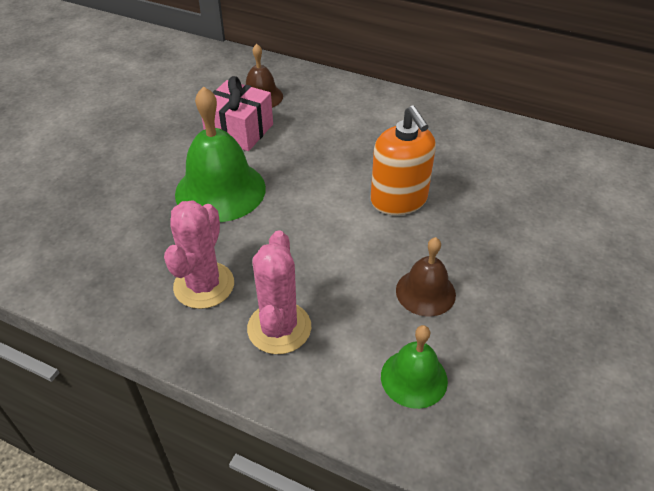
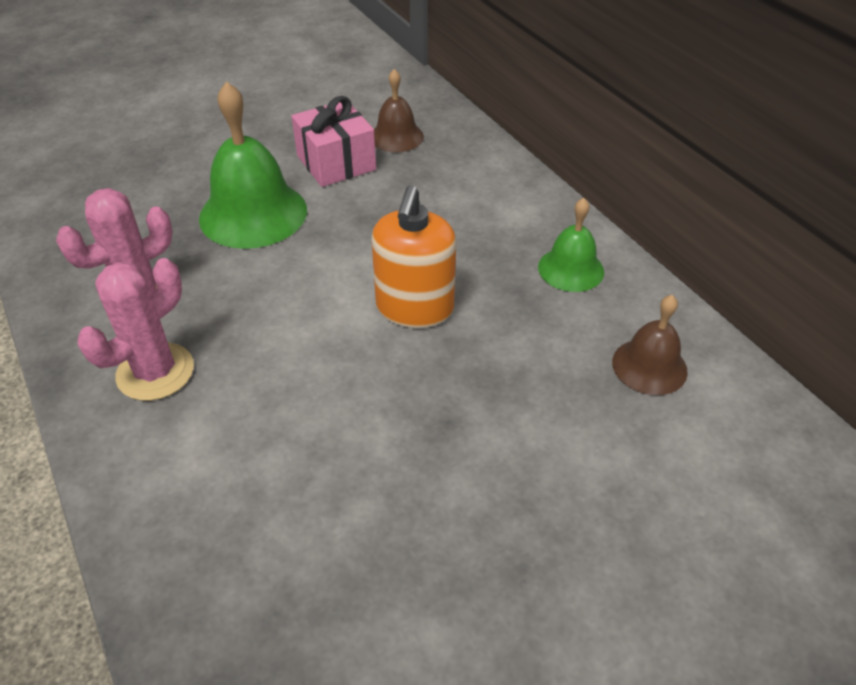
camera: 35 degrees right, 0 degrees up
(414, 378) = (216, 497): green bell -> green bell (571, 269)
(425, 292) = (329, 418): brown bell -> brown bell (649, 366)

